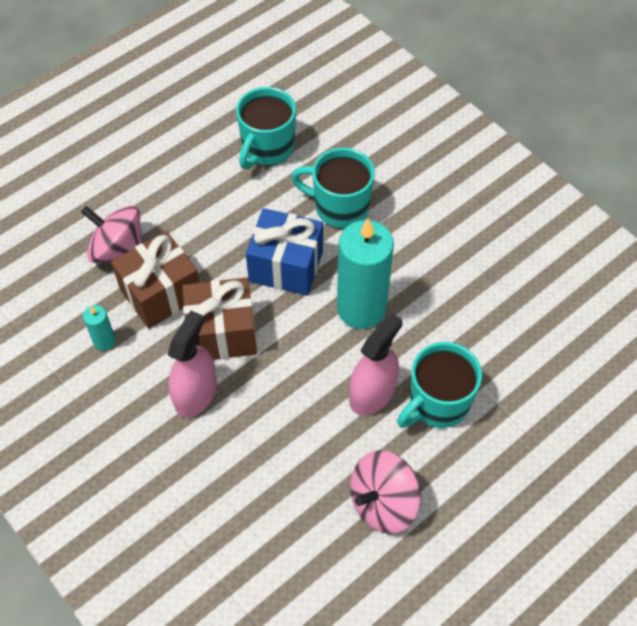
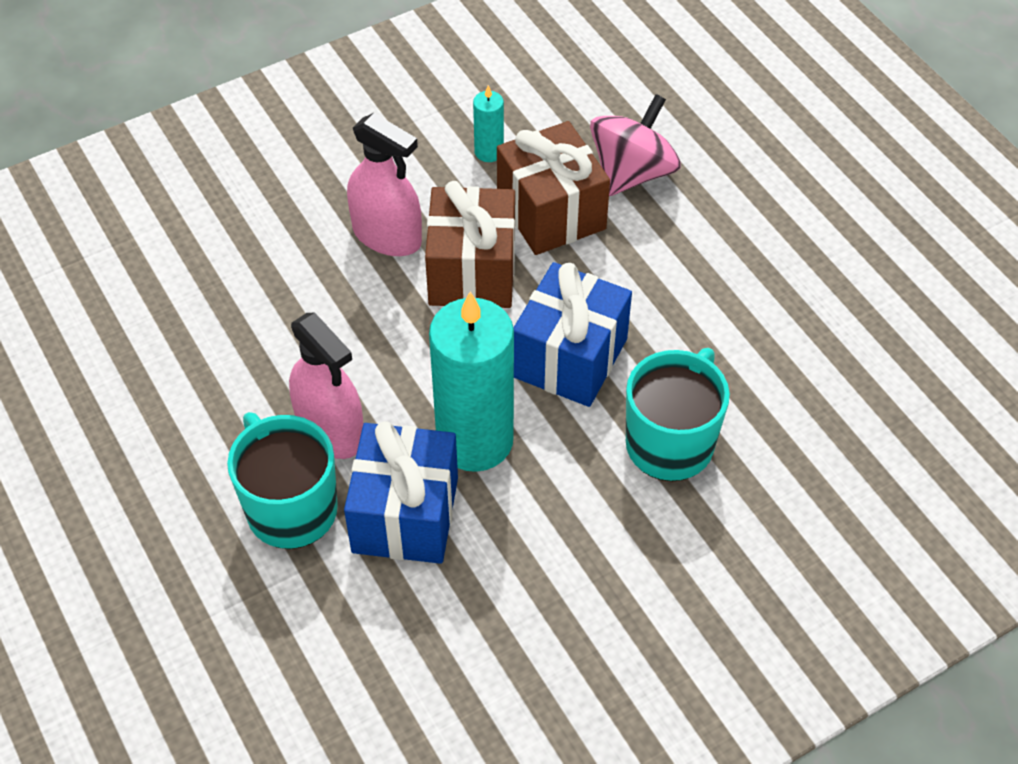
camera: 100 degrees right, 5 degrees down
(267, 148) = (803, 362): turquoise mug -> none
(383, 503) = (166, 414): pink spinning top -> none
(425, 337) = (405, 515): none -> blue gift

